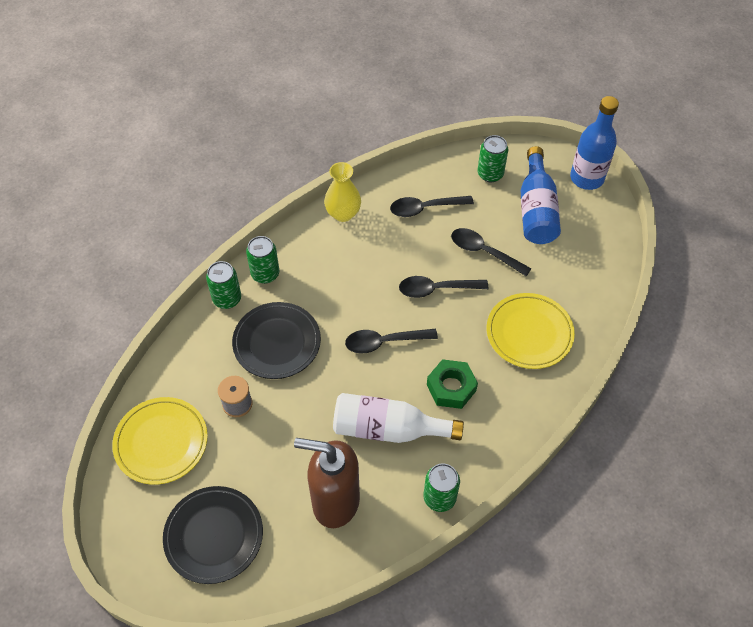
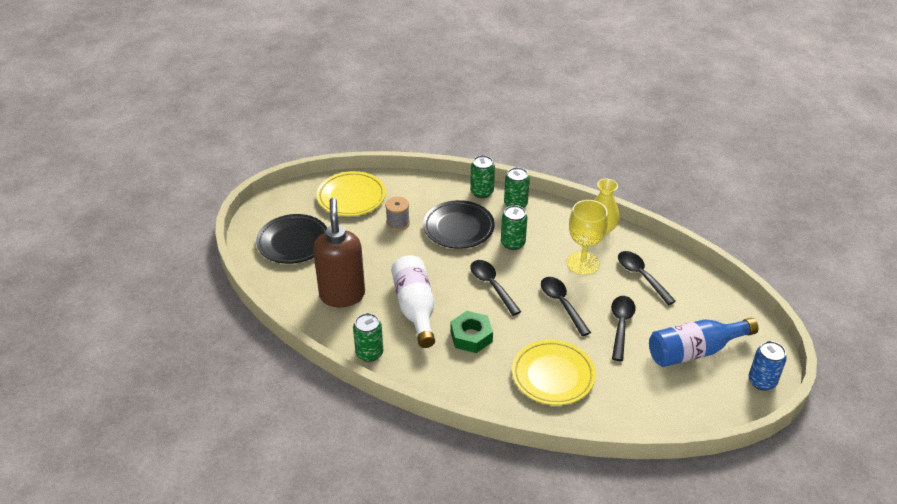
camera: 70 degrees right, 15 degrees down
(386, 249) = (583, 263): none -> yellow goblet
(490, 174) = (712, 309): green can -> green can (513, 243)
(587, 178) = (762, 381): blue bottle -> blue can

